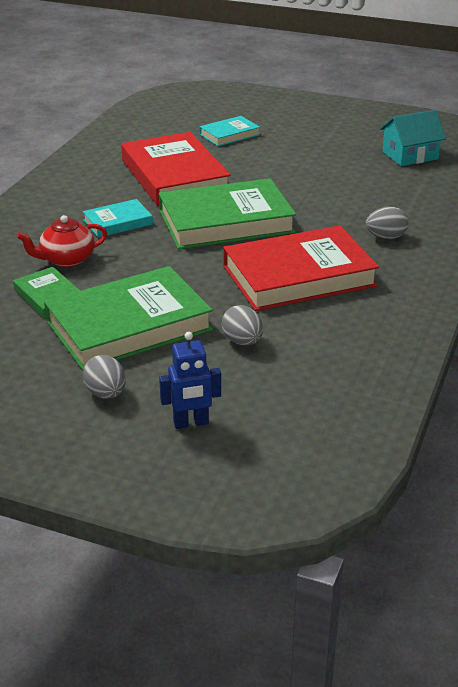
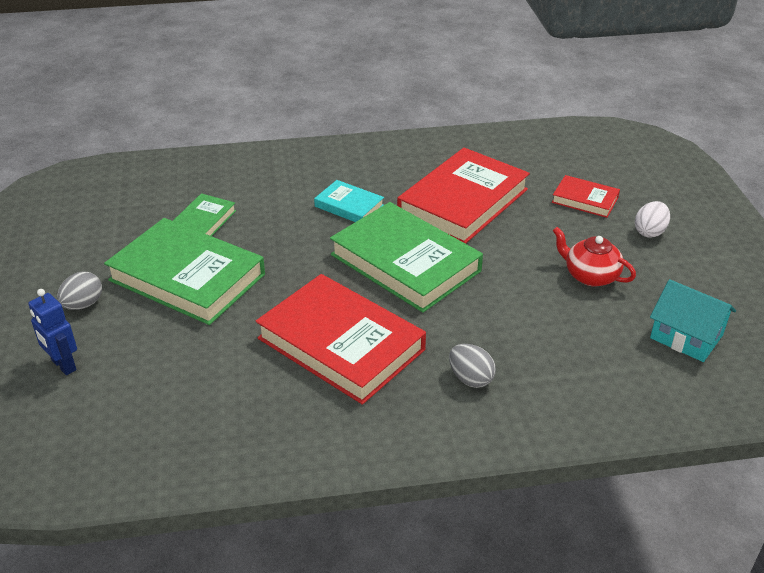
camera: 60 degrees right, 5 degrees up
(66, 259) = (266, 206): red teapot -> red teapot (590, 276)
(229, 134) = (585, 200): turquoise book -> red book
(242, 341) = (202, 349): grey egg -> none
(292, 128) = (649, 232): none -> white egg

